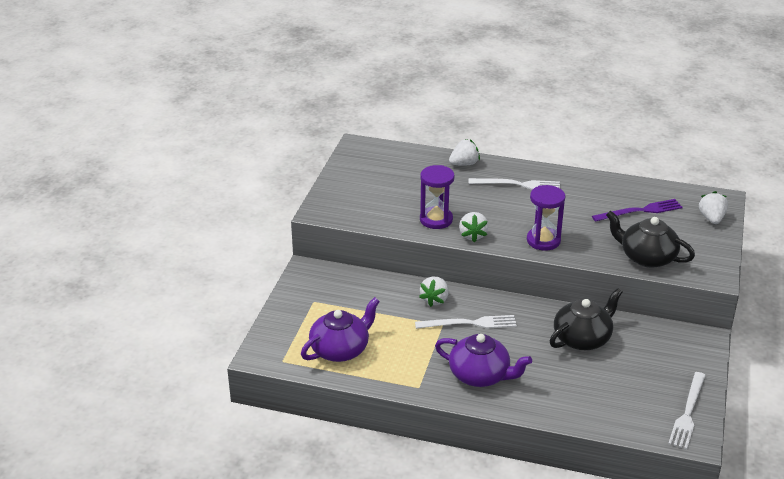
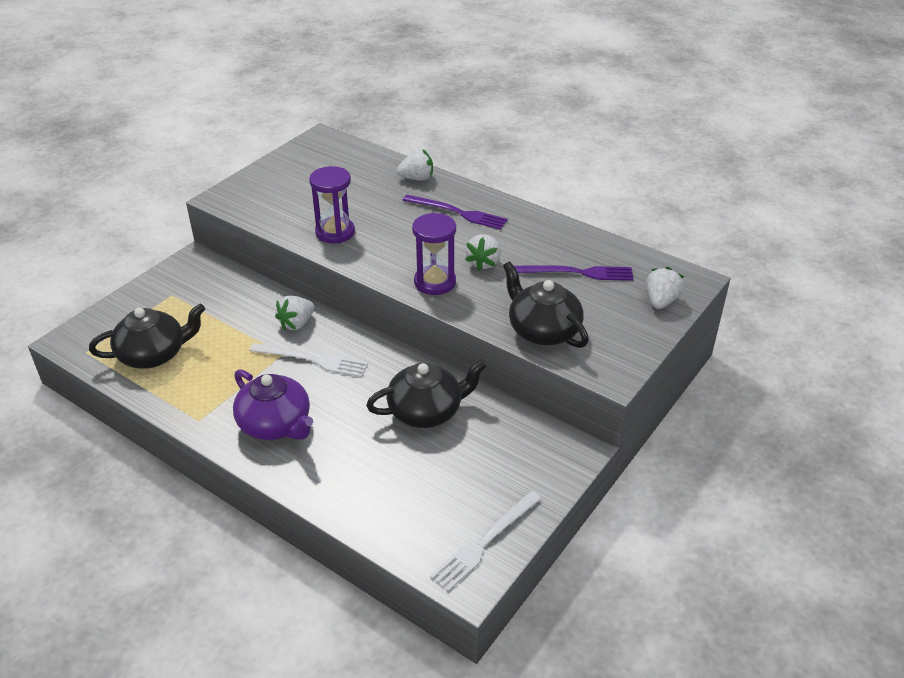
camera: 20 degrees right, 5 degrees up
(340, 349) = (154, 354): purple teapot -> black teapot
(472, 235) = (360, 258): white strawberry -> white strawberry (484, 263)
(518, 184) = (457, 213): white fork -> purple fork

